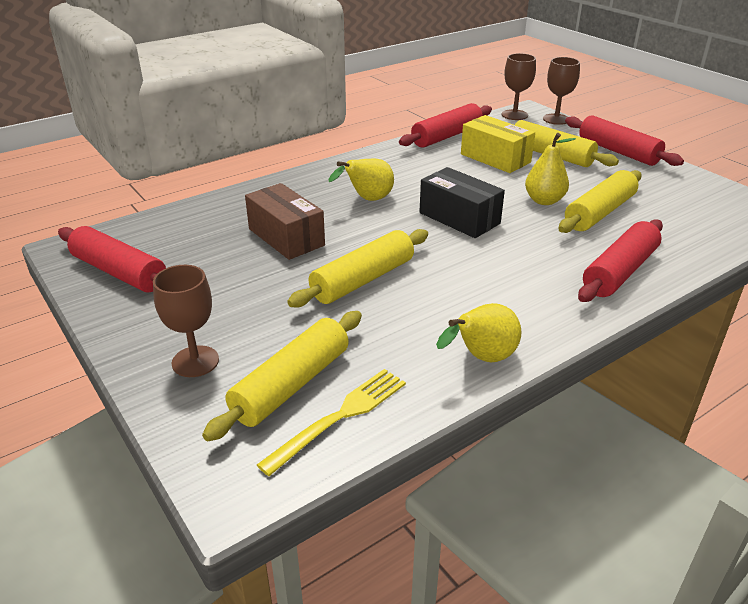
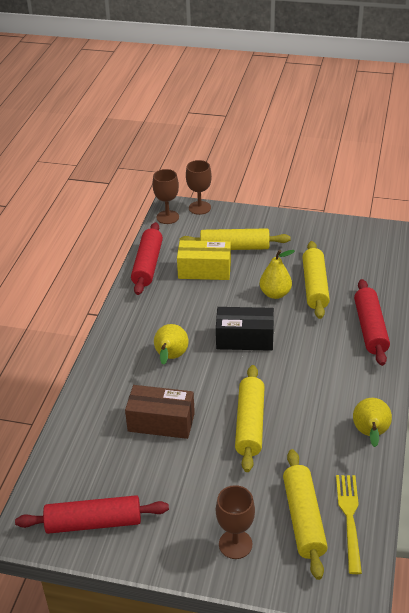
camera: 40 degrees left, 5 degrees up
(618, 151) = (270, 222): red rolling pin -> none

